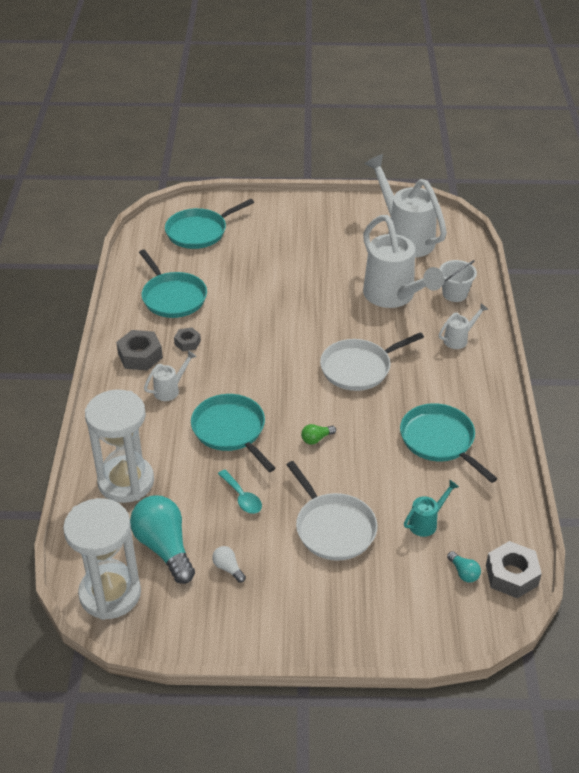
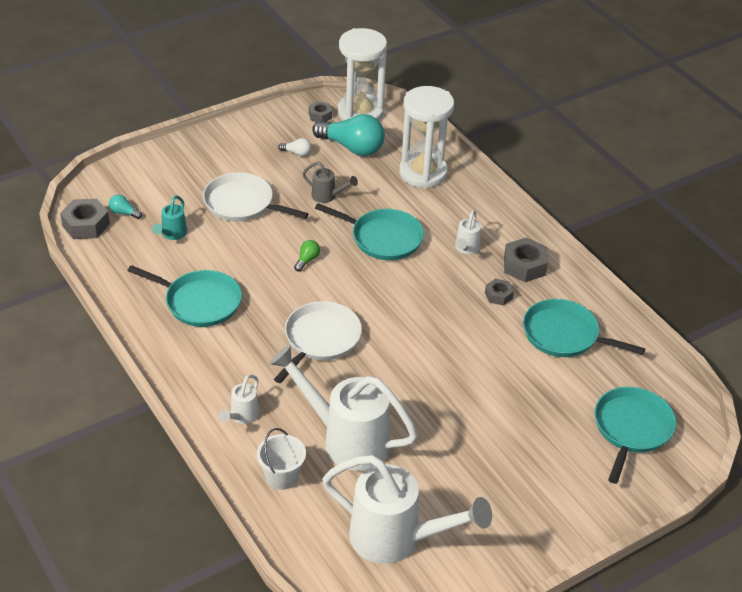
camera: 145 degrees right, 0 degrees up
(157, 612) = (320, 115): none -> grey nut
(242, 497) = (327, 196): turquoise spoon -> grey watering can

